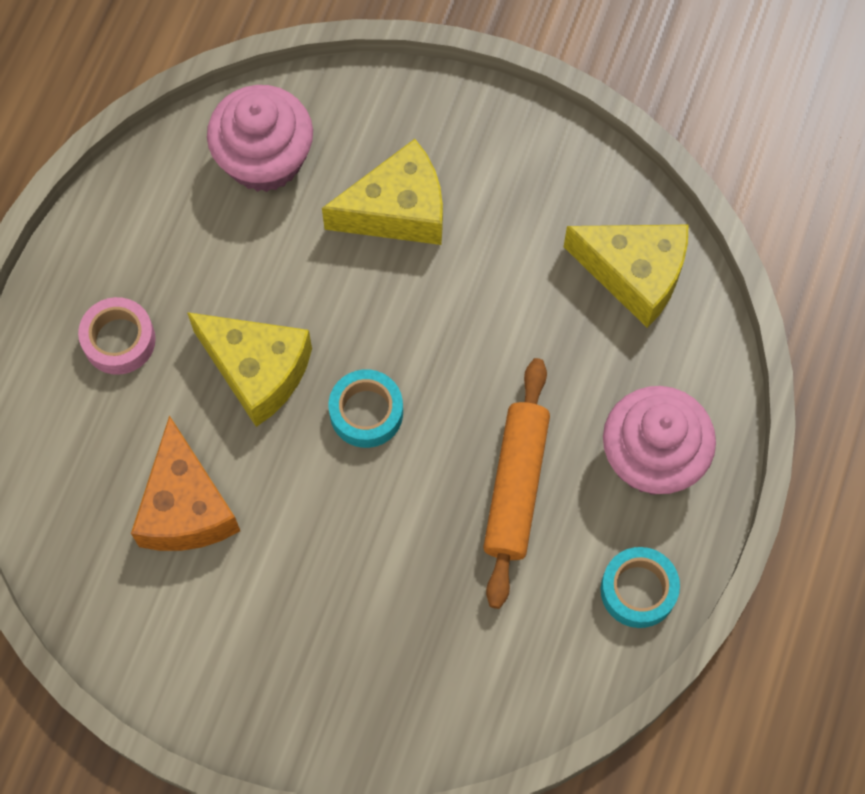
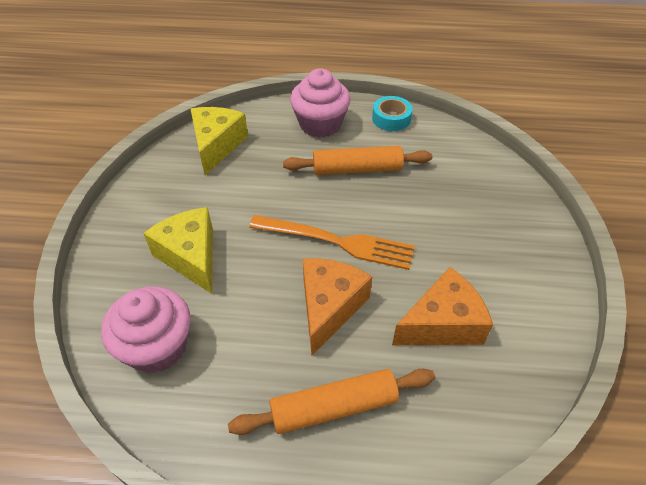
camera: 105 degrees left, 20 degrees down
(119, 340) = (334, 407): pink tape -> orange rolling pin
(257, 370) = (329, 307): yellow cheese -> orange cheese
(366, 412) = (338, 242): turquoise tape -> orange fork

